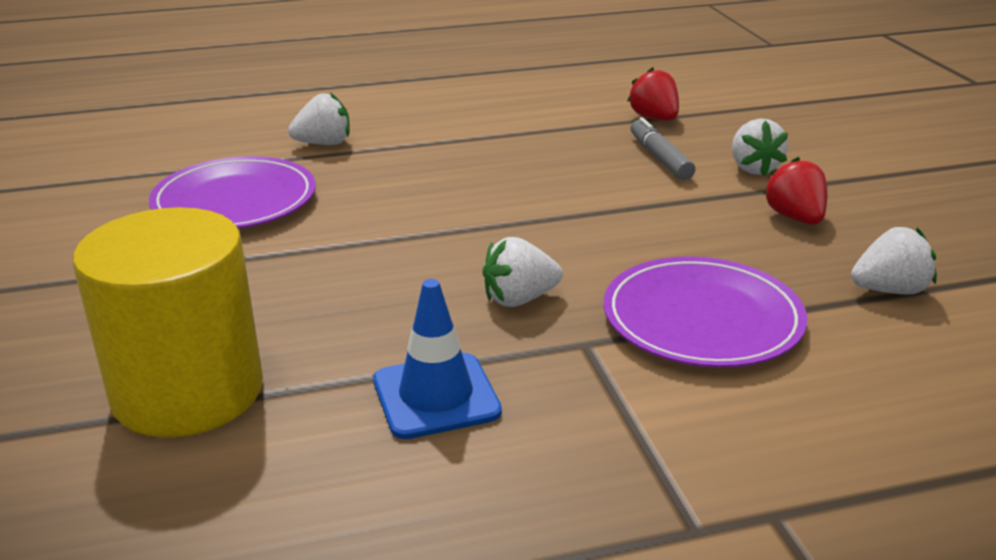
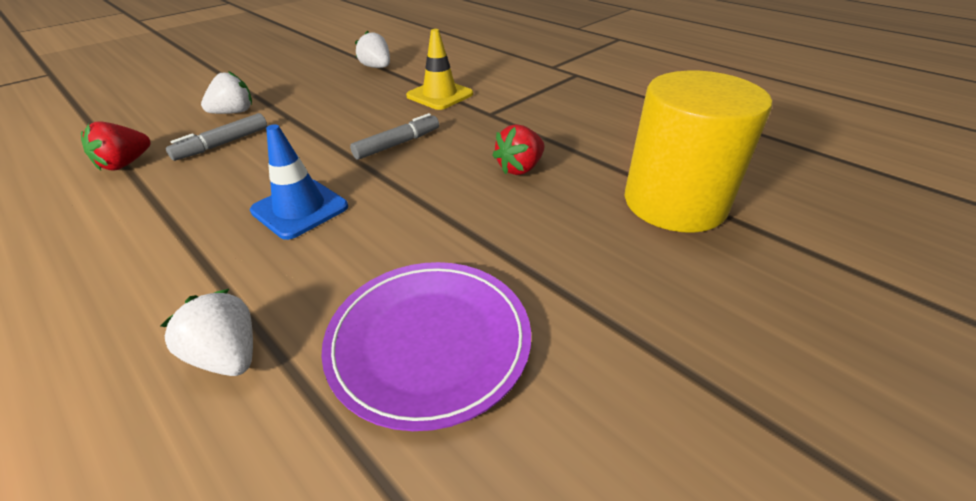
camera: 120 degrees left, 10 degrees up
(436, 396) = (575, 134): blue traffic cone -> blue traffic cone (300, 209)
(519, 299) = (467, 139): white strawberry -> none
(556, 249) = (397, 144): none -> grey marker
(702, 319) = (440, 95): purple plate -> yellow traffic cone
(795, 218) = (308, 92): red strawberry -> red strawberry (520, 168)

